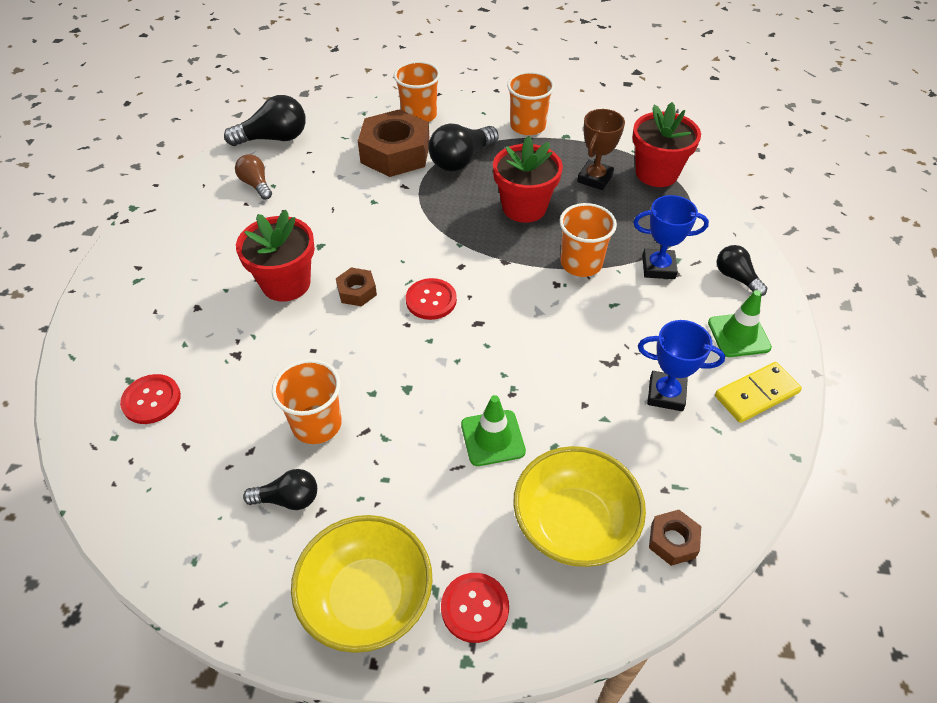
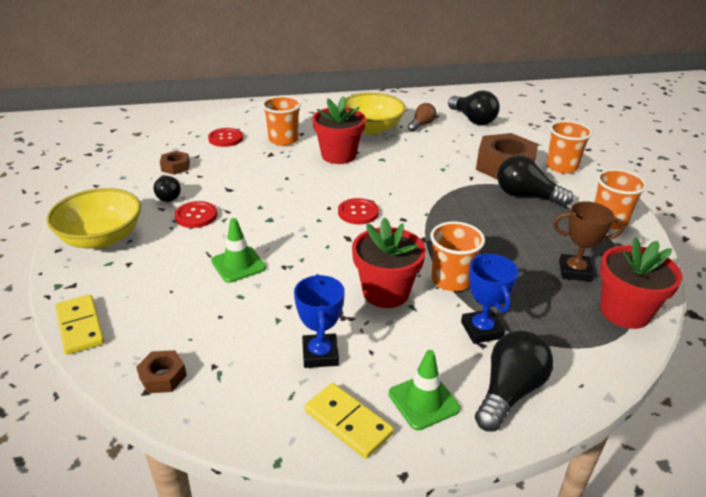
camera: 70 degrees right, 15 degrees down
(317, 424) = (226, 192): orange cup -> orange cup (283, 140)
(357, 291) = (347, 181): brown nut -> brown nut (175, 167)
(475, 608) = (96, 282): red button -> red button (196, 216)
(524, 207) = (497, 237): red flower pot -> red flower pot (385, 292)
(565, 630) = (80, 326): none -> yellow domino
(574, 524) = (170, 317): yellow bowl -> yellow bowl (371, 128)
(736, 277) = (509, 392): black light bulb -> black light bulb, size x1.62

